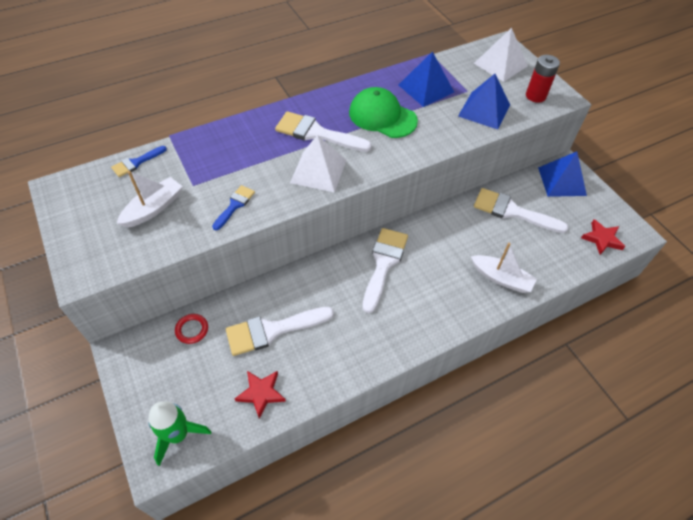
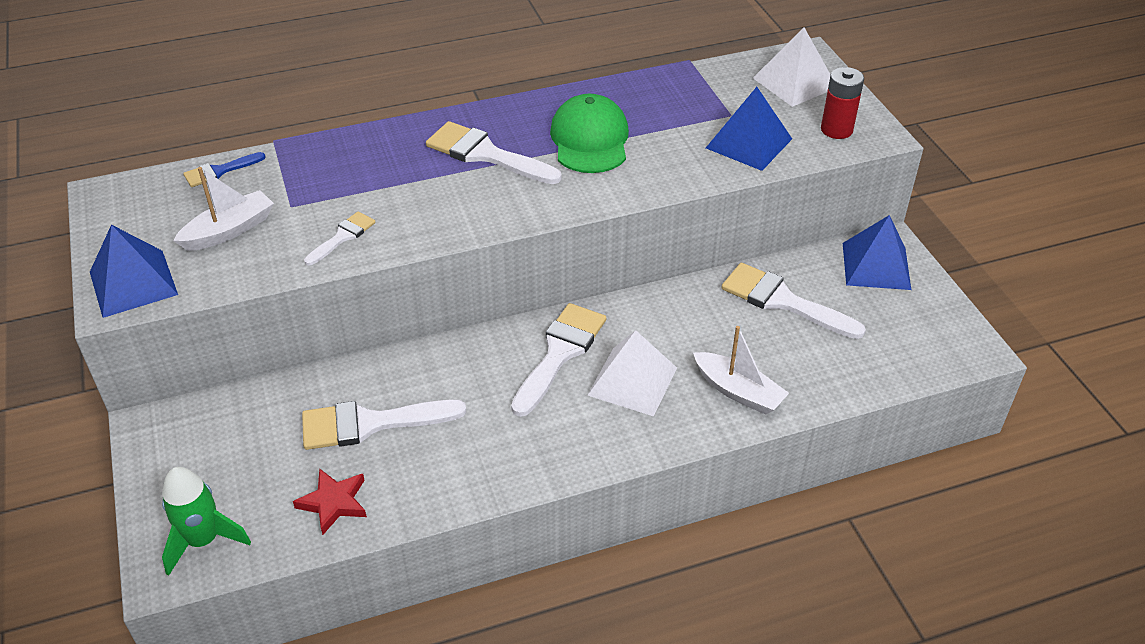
camera: 10 degrees right, 10 degrees down
(192, 330) = (255, 410): red ring -> none
(235, 205) = (343, 237): blue brush -> white brush
(318, 171) = (474, 203): white pyramid -> white pyramid (632, 381)
(382, 116) = (590, 140): green cap -> green cap turned 45 degrees clockwise
(426, 88) = (667, 107): blue pyramid -> blue pyramid (133, 283)
(602, 239) = (918, 353): red star -> none

